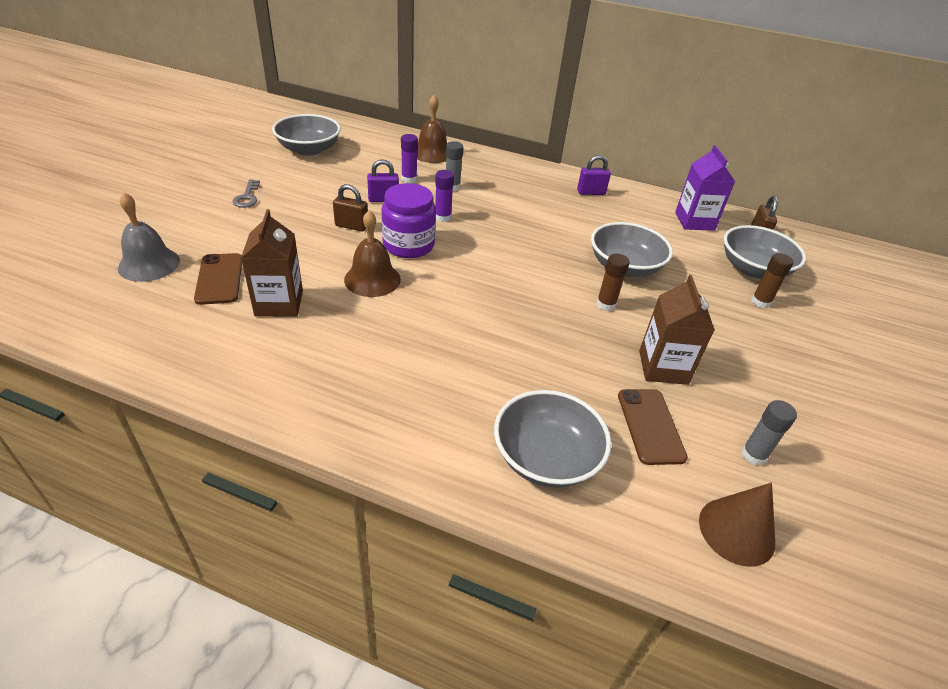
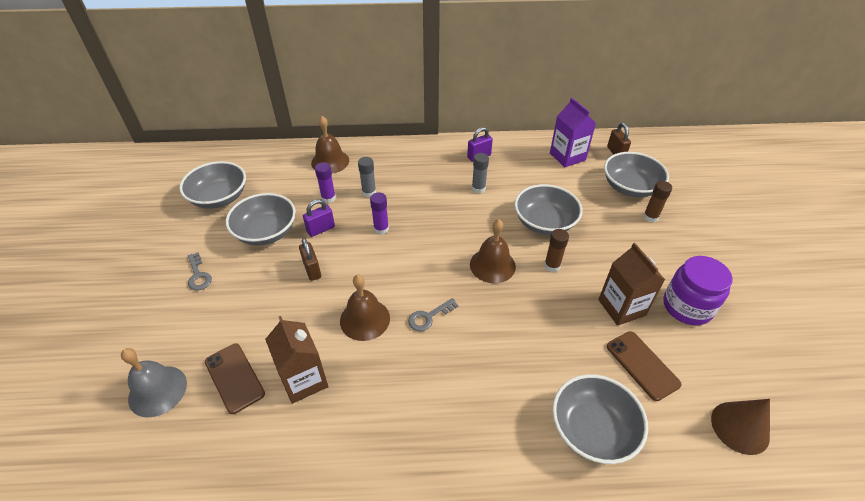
camera: 20 degrees left, 5 degrees up
(331, 186) = (266, 232): none -> grey bowl
(351, 226) = (312, 270): brown padlock -> brown padlock turned 75 degrees clockwise
(408, 245) = (372, 270): purple jar -> purple jar (687, 306)
(437, 300) = (429, 317): none -> grey key
(538, 282) = (492, 265): none -> brown bell
(753, 455) = (716, 358): grey glue stick -> grey glue stick (478, 188)

